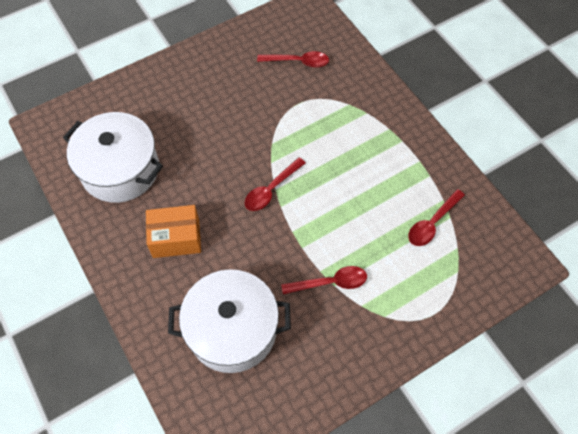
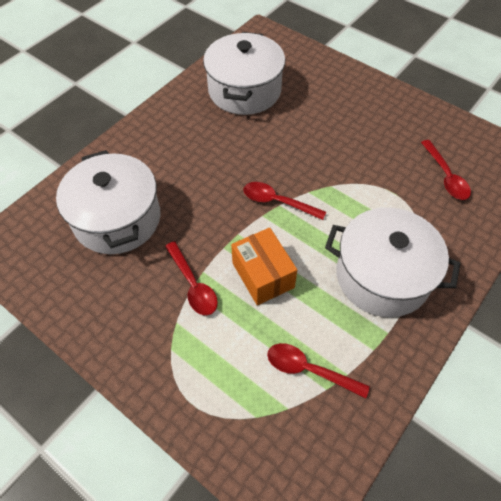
camera: 70 degrees right, 5 degrees down
(176, 238) = (194, 149): orange box -> orange box (263, 275)
(372, 144) = (382, 276): none -> white pot

